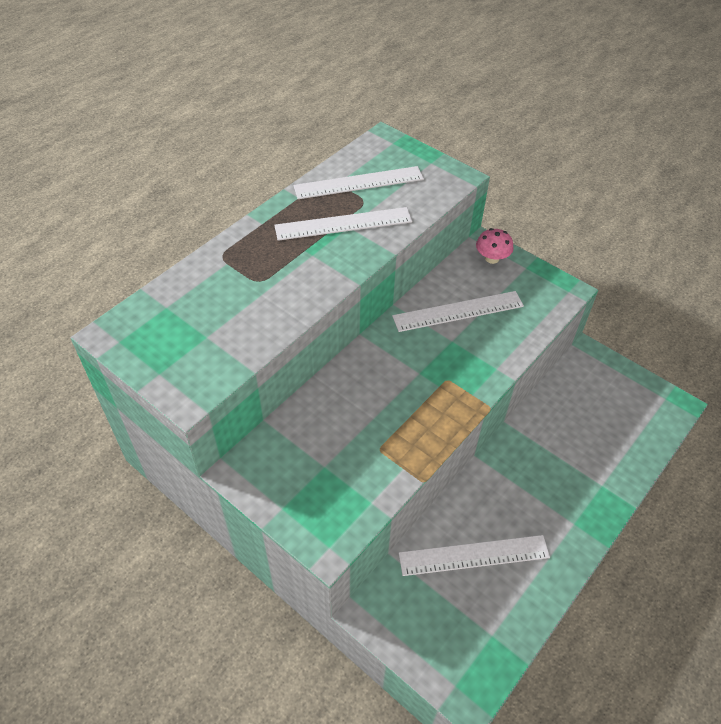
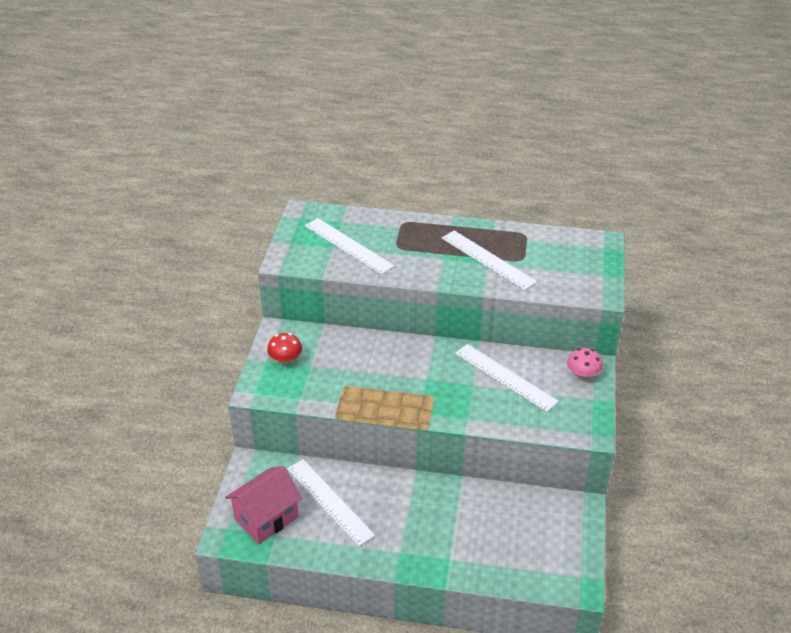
camera: 60 degrees right, 10 degrees down
(296, 487) = (285, 360): none -> red mushroom
(359, 183) = (538, 249): white ruler -> white ruler (348, 246)
(463, 633) = (266, 518): none -> pink house

